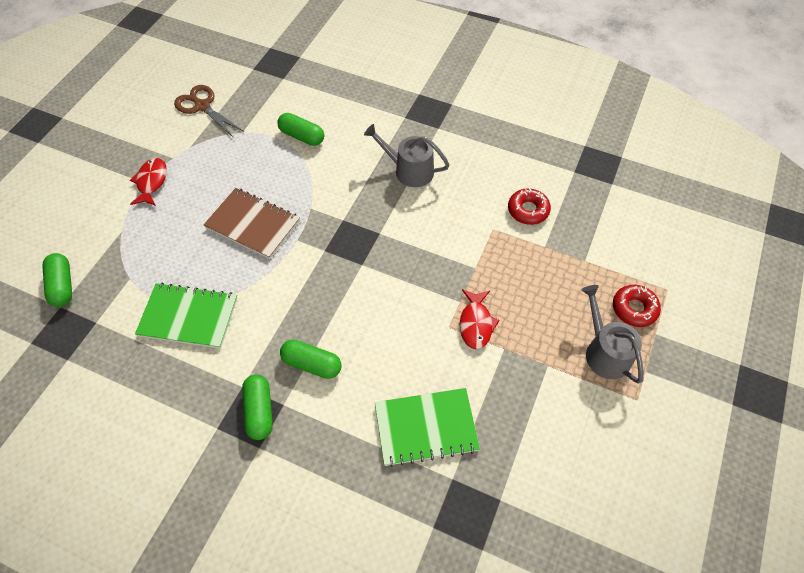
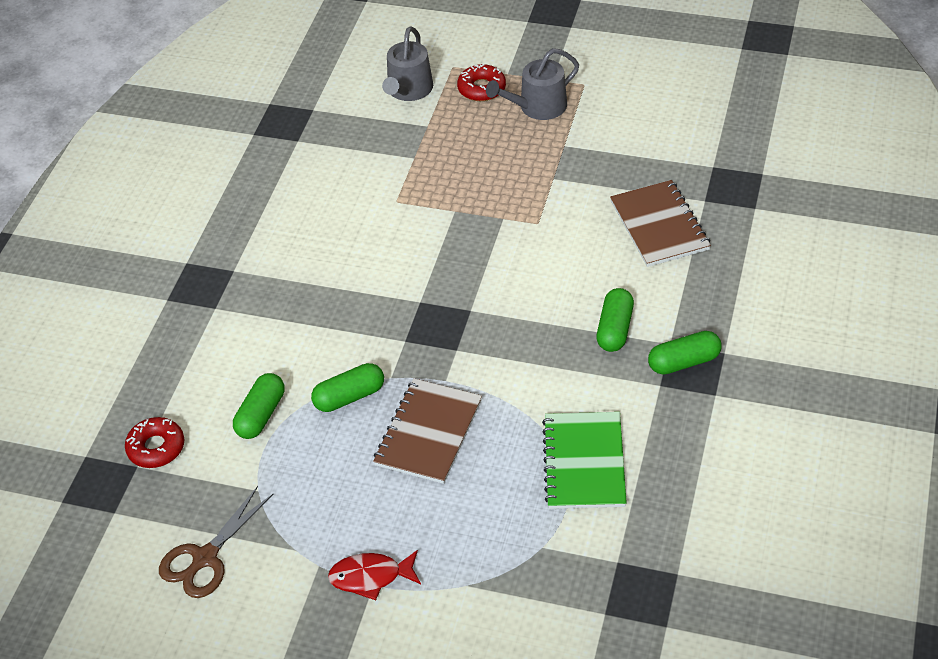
camera: 95 degrees left, 10 degrees down
(62, 285) = (572, 624): green capsule -> green capsule (349, 397)
(409, 170) = (313, 288): grey watering can -> grey watering can (408, 90)
(426, 428) = (659, 225): green notebook -> brown notebook
(476, 323) = (528, 202): red fish -> none
(528, 210) = (363, 175): red donut -> red donut (156, 448)

